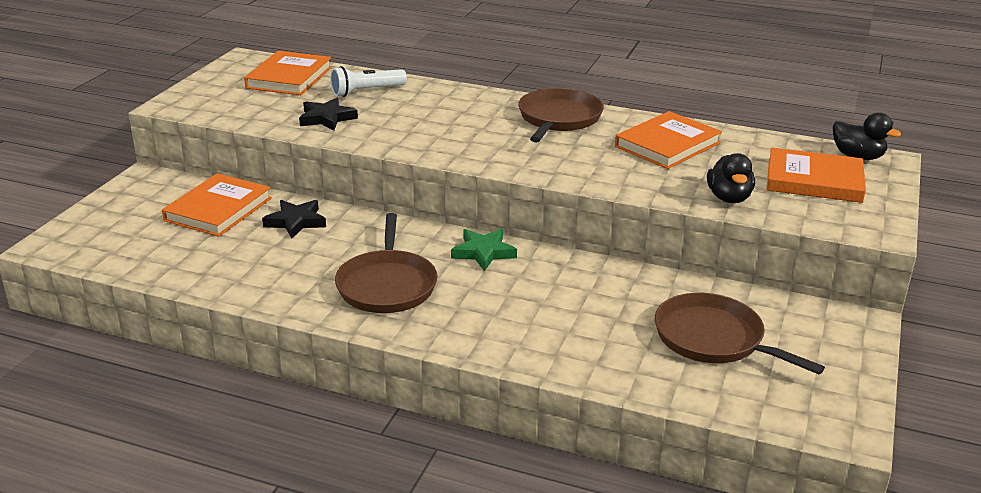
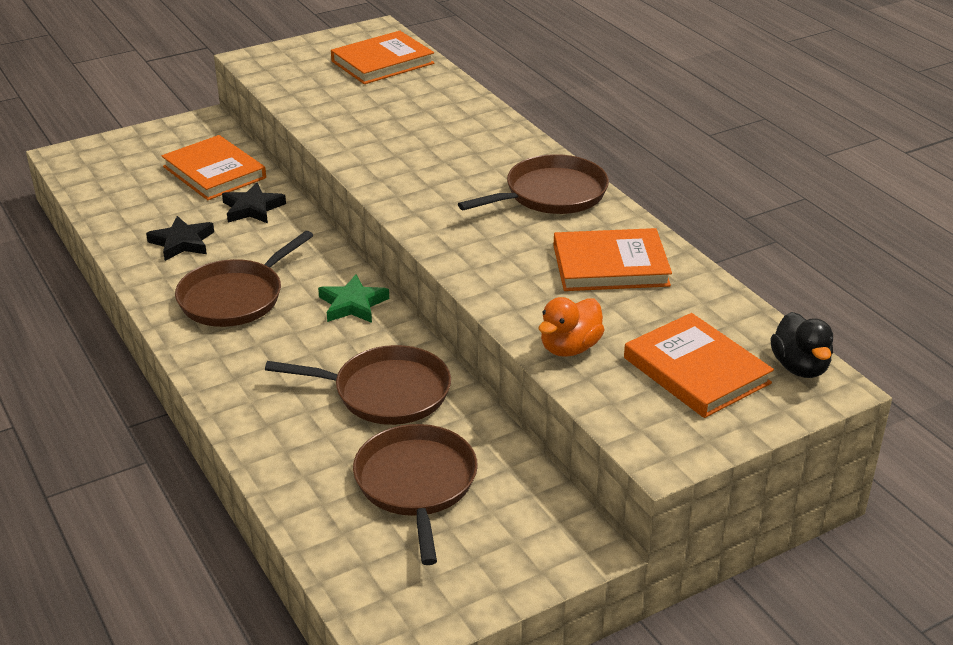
camera: 40 degrees right, 5 degrees up
(218, 209) = (214, 172): orange book -> orange book turned 75 degrees clockwise
(327, 118) = (348, 116): black star -> black star (182, 242)
(366, 91) = (424, 100): white flashlight -> none
(600, 295) = (386, 392): none -> brown pan
(729, 198) = (569, 348): black duck -> orange duck

